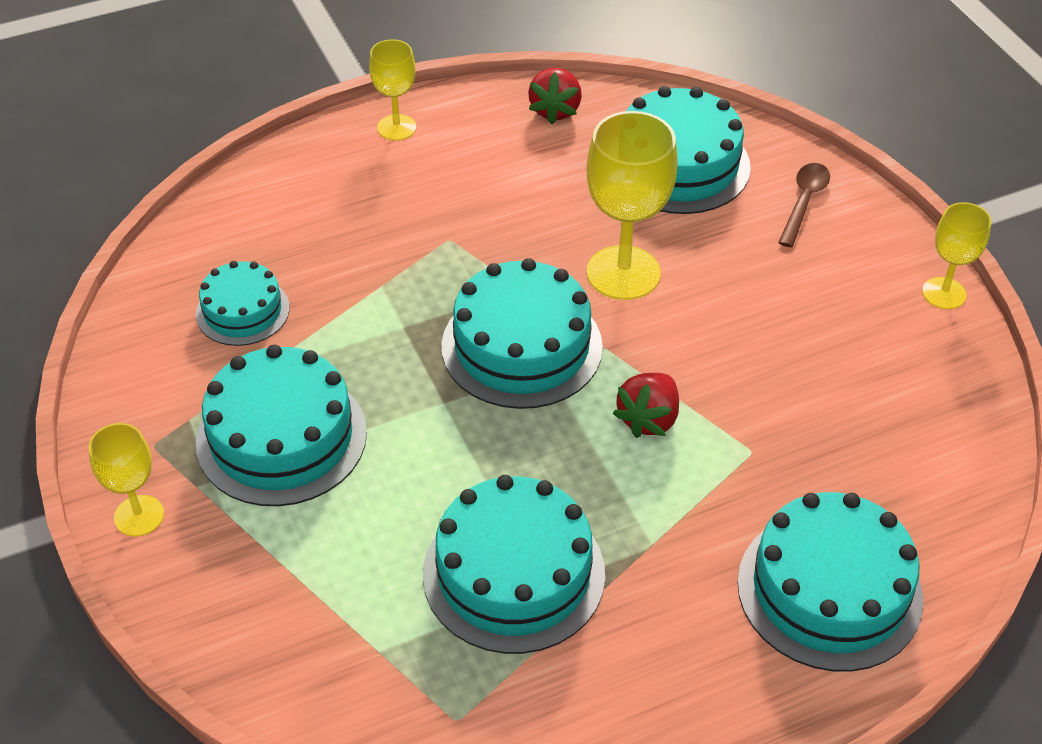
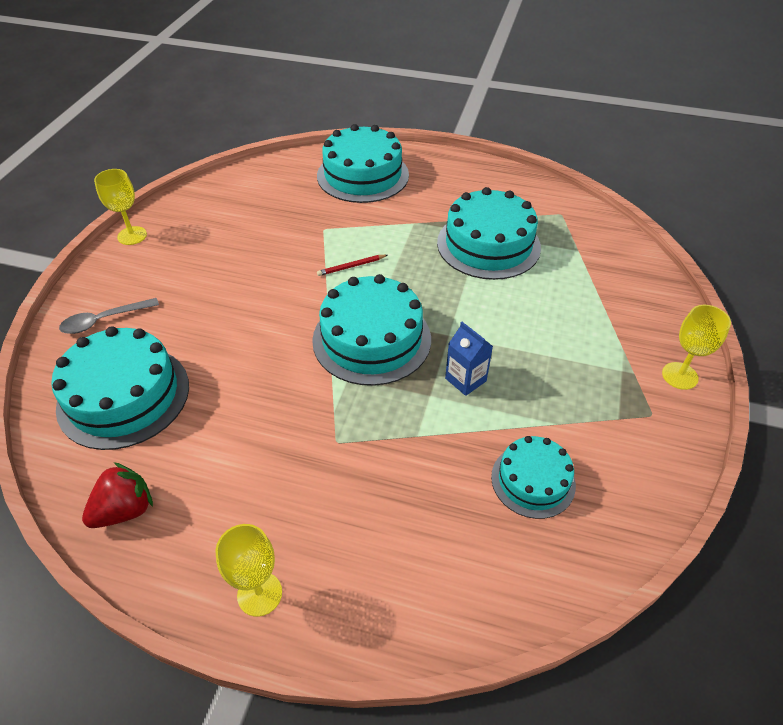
camera: 140 degrees left, 0 degrees up
(281, 437) = (562, 371): turquoise cake -> none
(381, 364) = (465, 379): none -> blue carton
(623, 273) = (261, 345): yellow goblet -> none
(648, 419) = (351, 266): red strawberry -> red pencil
(804, 202) = (103, 320): brown spoon -> grey spoon

